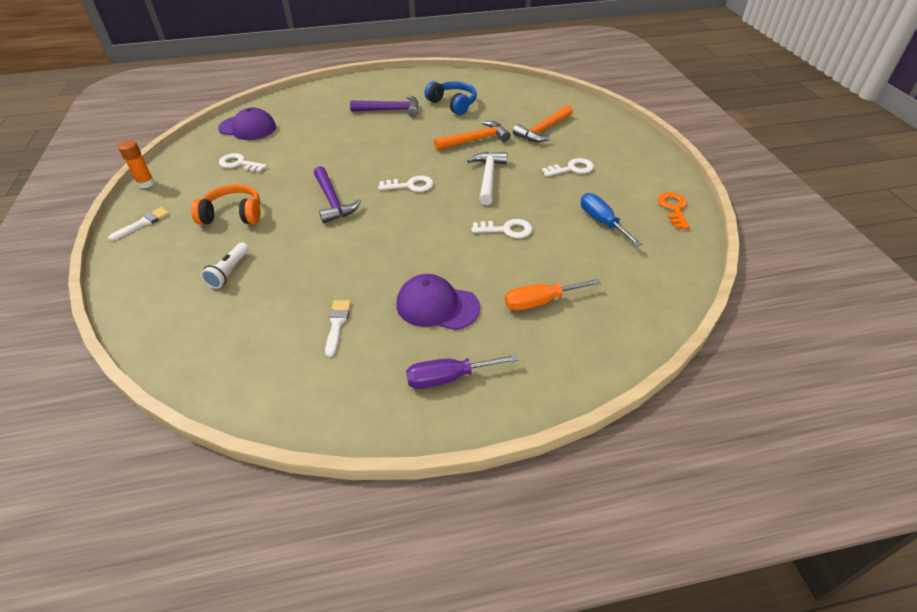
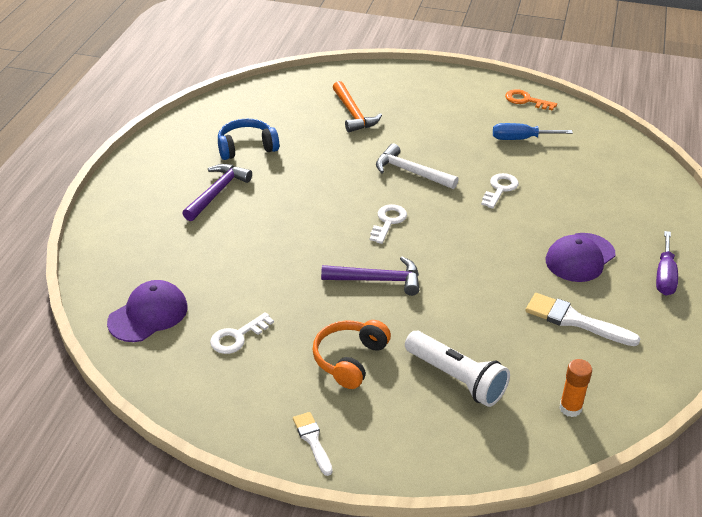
camera: 65 degrees left, 5 degrees down
(146, 183) = (216, 430): orange glue stick -> orange glue stick (570, 408)
(229, 271) = (456, 378): white flashlight -> white flashlight, size x1.69
(337, 324) = (575, 320): white brush -> white brush, size x1.64
(475, 140) = (336, 157): orange hammer -> none
(540, 302) = (602, 204): orange screwdriver -> none
(572, 169) = (433, 123): white key -> none

